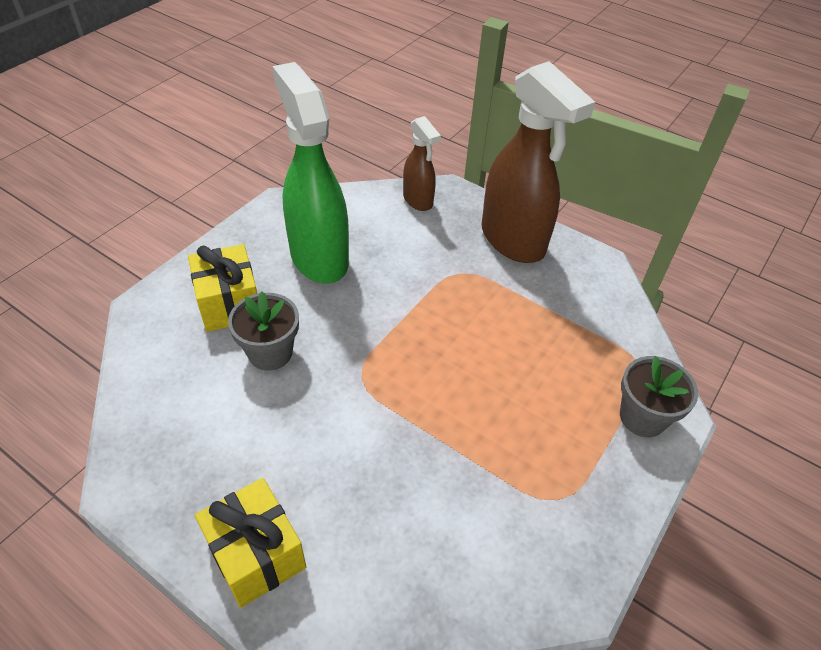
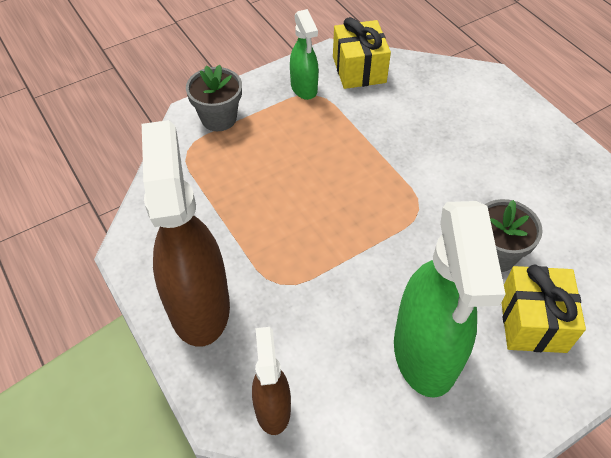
camera: 155 degrees left, 5 degrees up
(256, 554) = (520, 121): yellow gift -> yellow gift (359, 69)
(577, 504) = (304, 88): none -> green spray bottle

